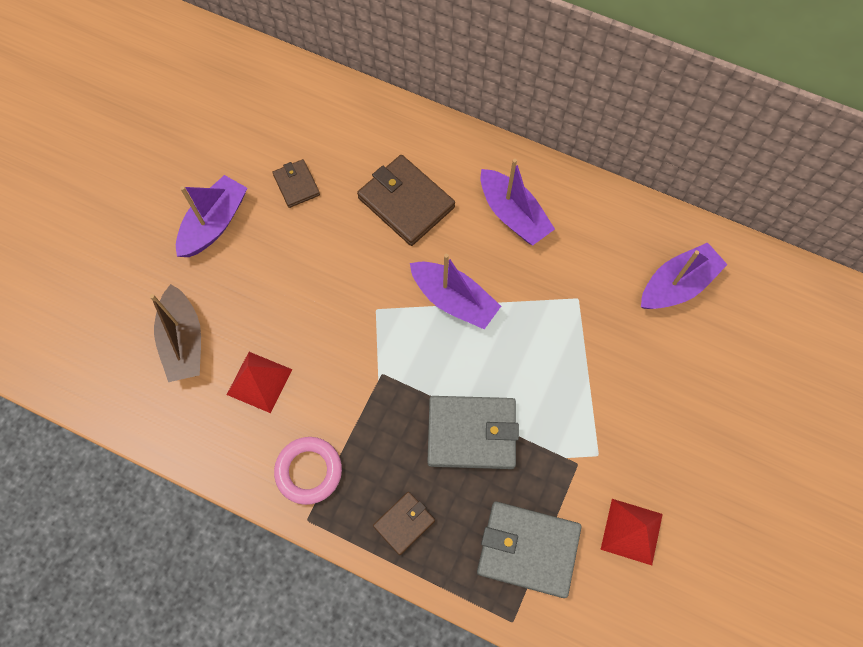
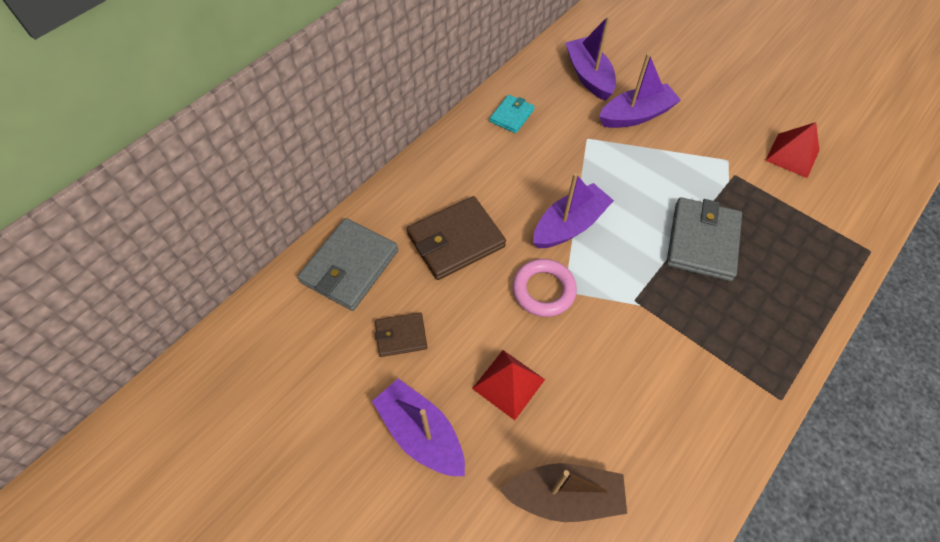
camera: 75 degrees left, 10 degrees down
(259, 382) = (627, 418): red pyramid -> red pyramid (508, 384)
(309, 471) = (730, 387): pink ring -> pink ring (543, 290)
(404, 523) = (785, 313): brown wallet -> none
(513, 214) = (495, 162): purple boat -> purple boat (636, 115)
(528, 549) = (808, 225): grey wallet -> grey wallet (350, 266)
(583, 216) = (511, 116): none -> turquoise wallet

